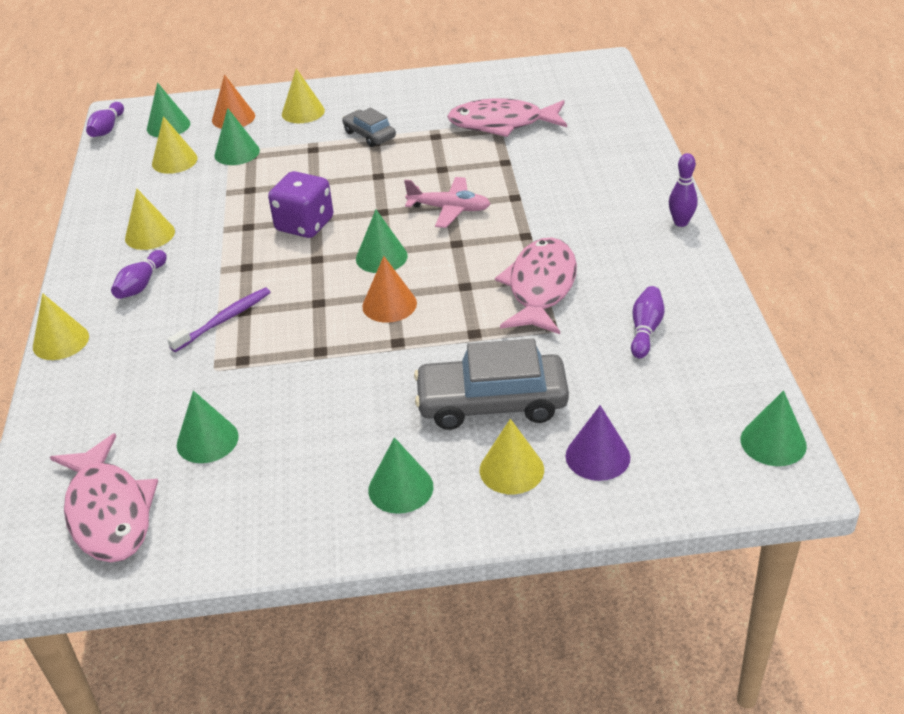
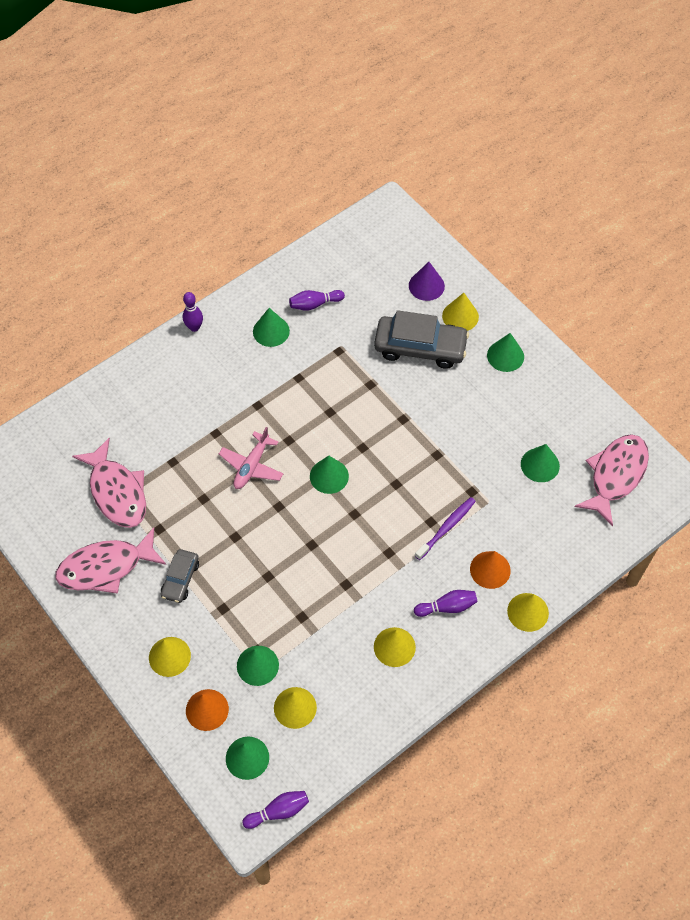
camera: 125 degrees left, 20 degrees up
(223, 320) = (446, 528): purple toothbrush -> purple toothbrush turned 120 degrees clockwise
(305, 225) = (322, 547): purple dice -> none
(389, 304) = (372, 443): orange cone -> orange cone (490, 569)
(449, 209) = (252, 466): pink plane -> pink plane turned 135 degrees counterclockwise
(492, 403) = (420, 347): grey car -> grey car turned 45 degrees counterclockwise
(540, 287) = (307, 371): pink fish -> pink fish (106, 567)
(773, 442) = (368, 222): green cone -> green cone (271, 331)

